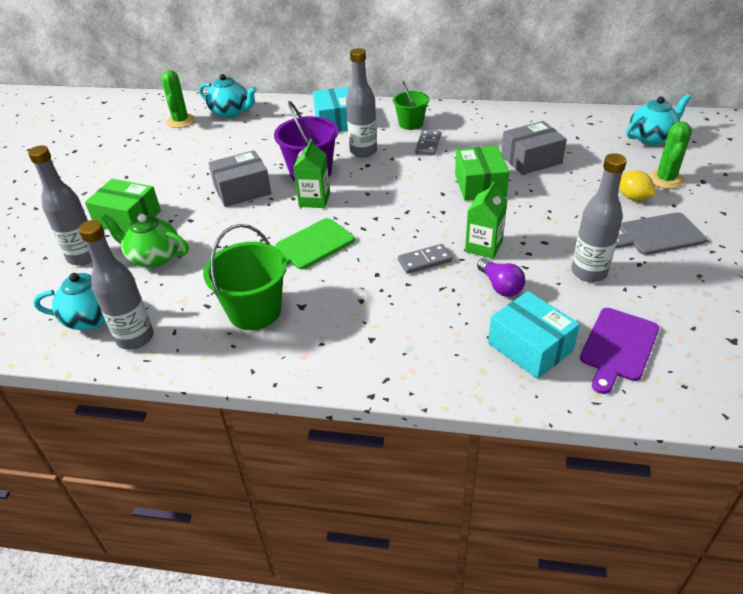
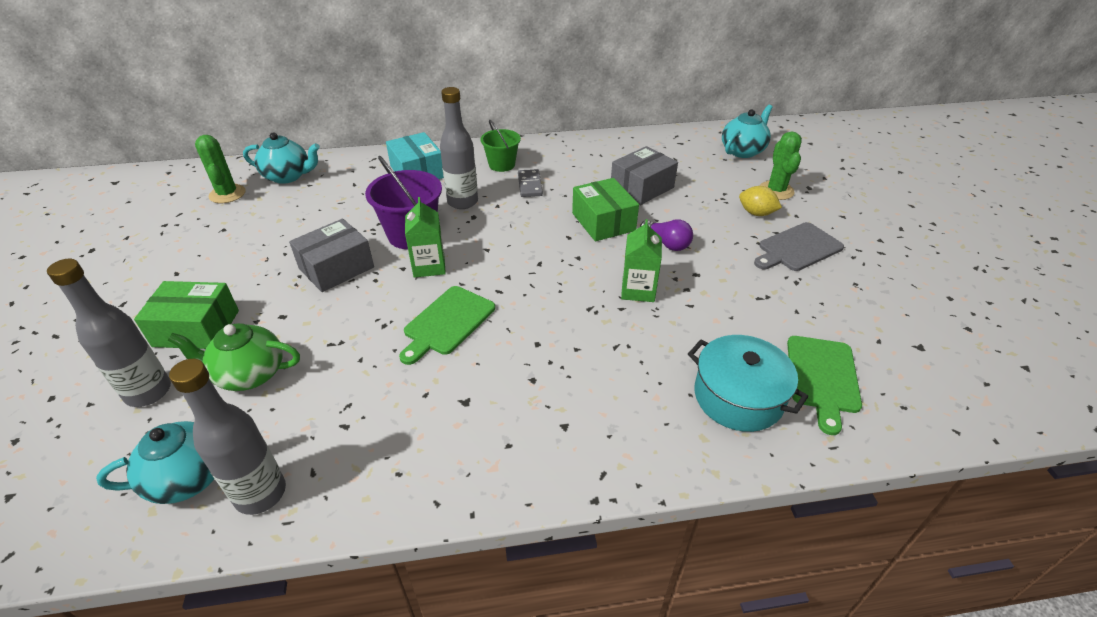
camera: 20 degrees left, 0 degrees up
(255, 311) = (409, 420): green bucket -> none
(424, 261) = (583, 318): grey domino -> none
(500, 286) = (675, 332): purple light bulb -> purple light bulb (667, 243)
(530, 347) = (738, 397): turquoise box -> turquoise pot
(589, 272) = (754, 300): grey bottle -> none
(618, 347) = (822, 377): purple cutting board -> green cutting board

